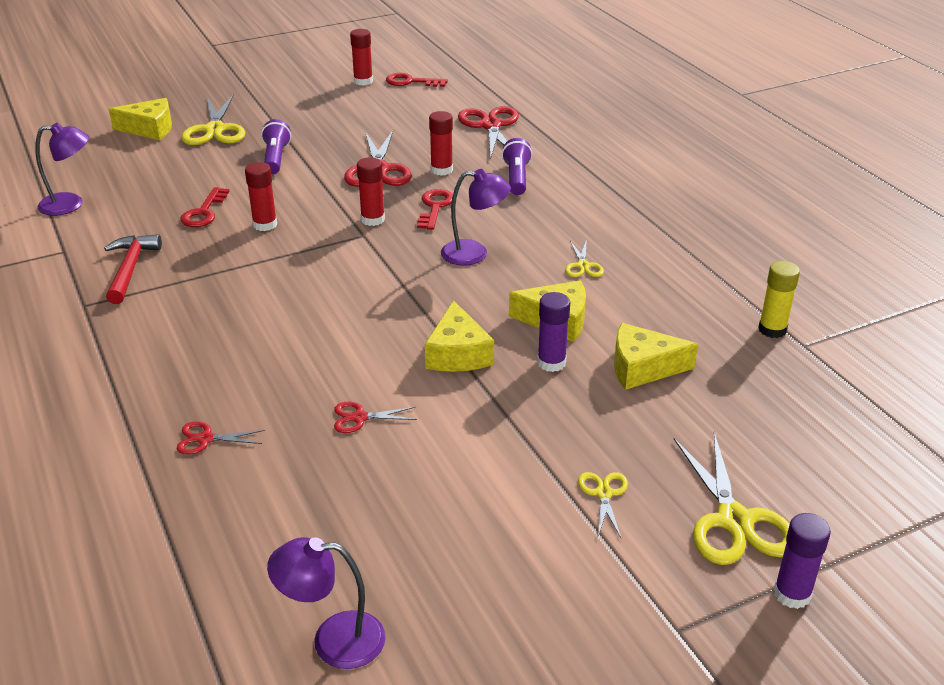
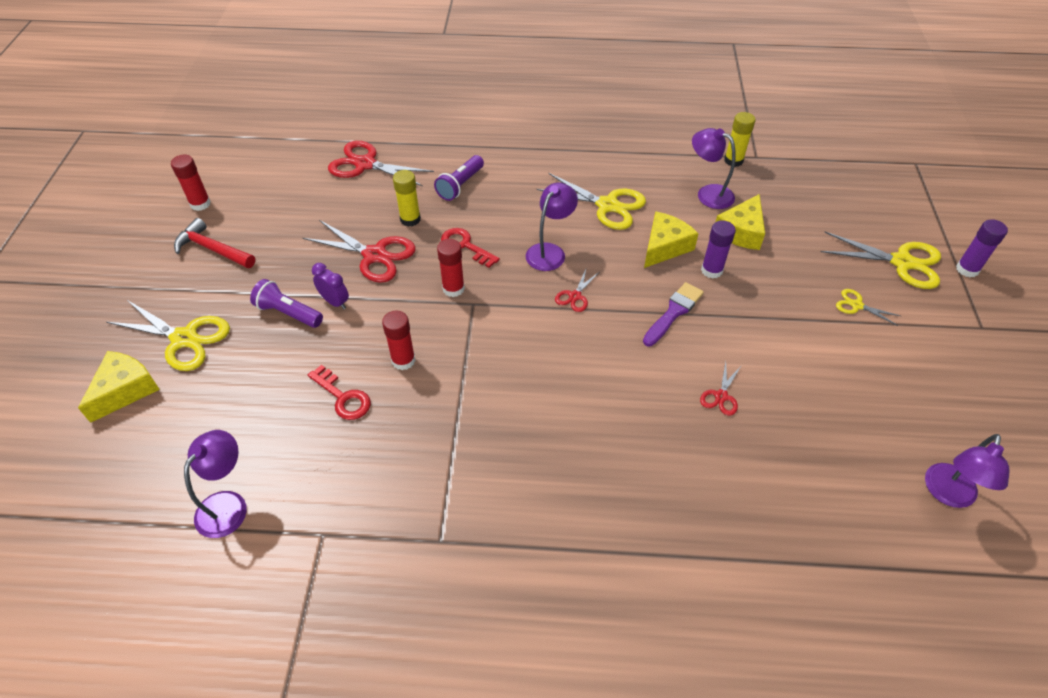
camera: 60 degrees left, 15 degrees up
(130, 269) = (402, 485): red hammer -> red hammer (213, 249)
(205, 439) = (700, 502): red scissors -> red scissors (575, 296)
(306, 172) = (335, 302): none -> purple clock
(411, 82) = (237, 176): red key -> none
(441, 170) = (410, 219): red glue stick -> yellow glue stick
(458, 354) = (673, 312): yellow cheese -> purple brush
(516, 178) = (460, 185): purple flashlight -> purple flashlight turned 90 degrees counterclockwise
(583, 266) = (607, 205): yellow scissors -> yellow scissors, size x1.98
(684, 326) = (708, 194): none -> purple lamp

